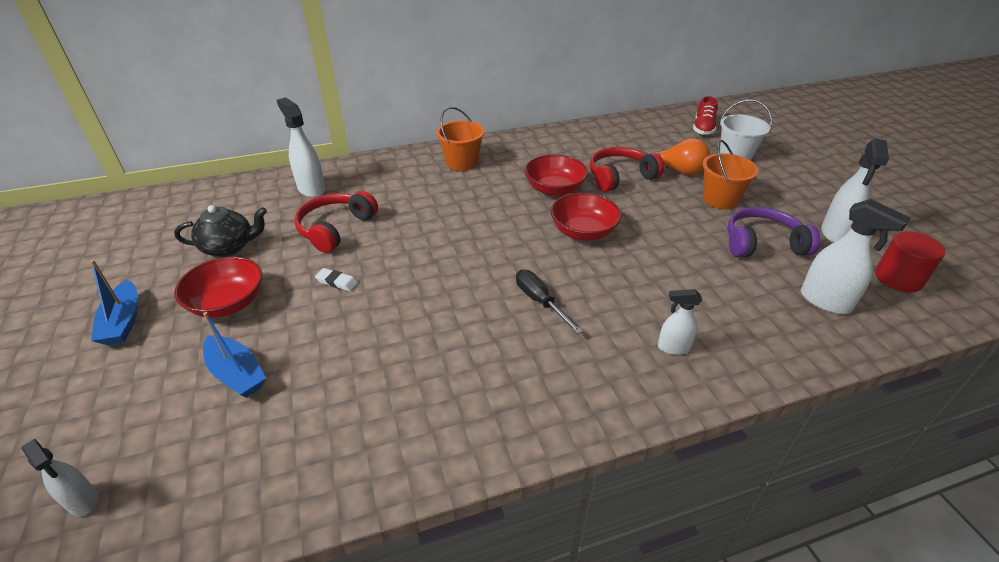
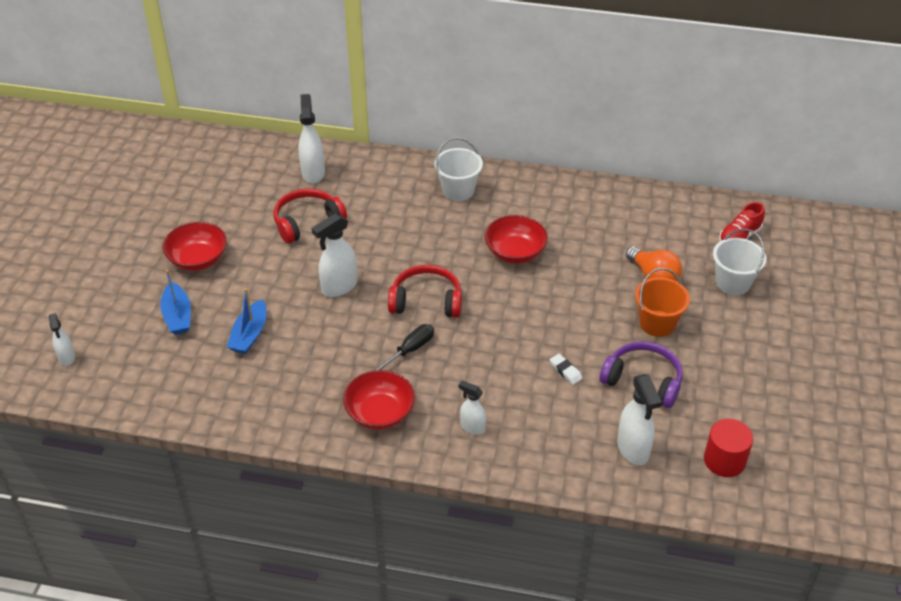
camera: 30 degrees right, 5 degrees up
(123, 322) = (128, 246): blue boat -> blue boat (249, 334)
(229, 247) = (222, 209): black teapot -> none
(337, 282) = (278, 272): white eraser -> white eraser (565, 371)
(462, 163) = (458, 190): orange bucket -> white bucket
(540, 301) = (409, 350): black screwdriver -> black screwdriver turned 45 degrees clockwise
(583, 232) = (499, 305): red bowl -> red bowl (380, 413)
(620, 177) = (589, 263): red headphones -> red headphones (426, 301)
(835, 233) = (724, 400): white spray bottle -> white spray bottle (339, 287)

